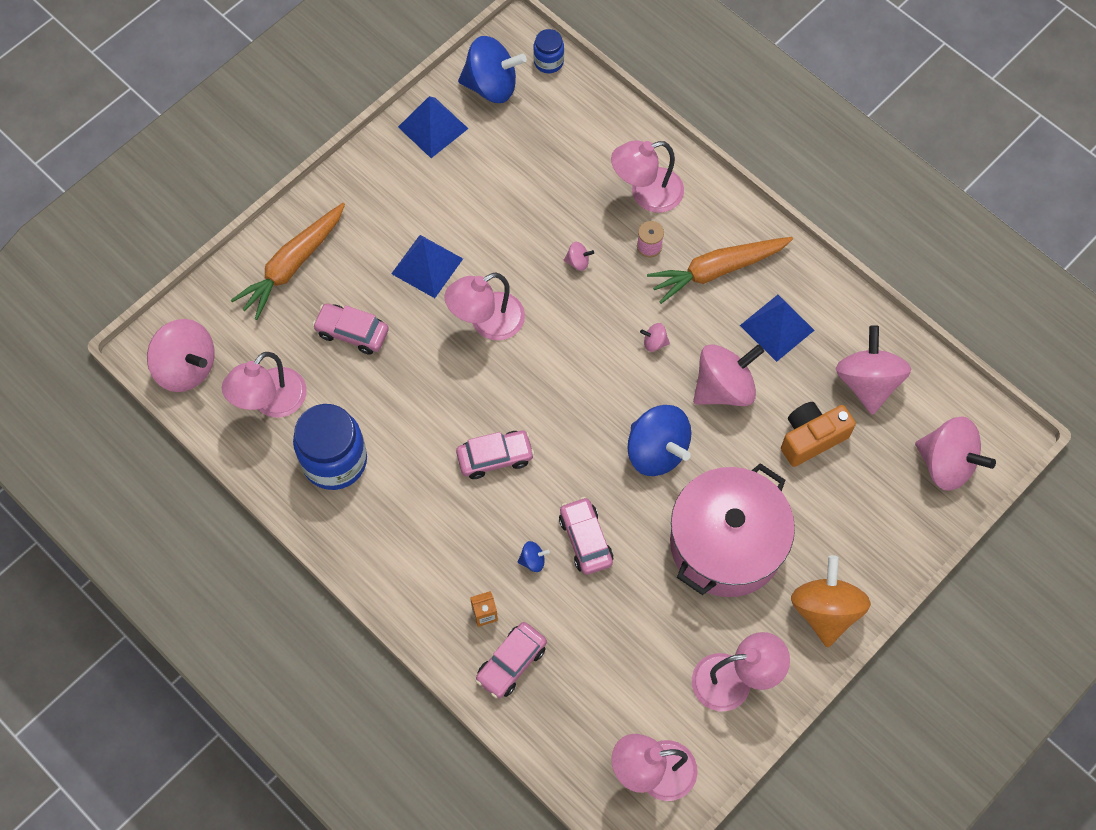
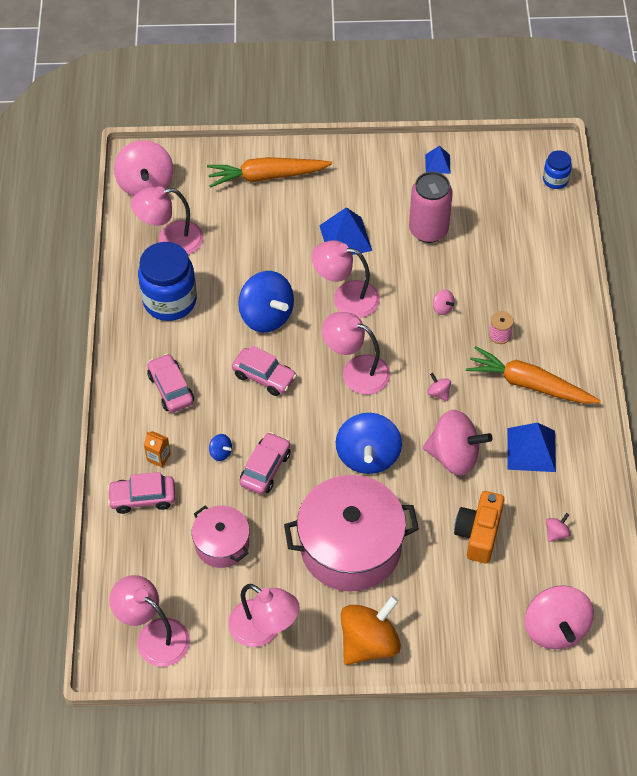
camera: 45 degrees right, 10 degrees down
(352, 332) = (259, 239): pink car -> pink car (171, 388)
(433, 127) = (437, 164): blue pyramid -> blue pyramid, size x0.58
(491, 85) = (502, 167): blue spinning top -> blue spinning top (266, 316)
(491, 198) = (428, 230): none -> pink can
(621, 640) = (222, 544): none -> pink pot
(646, 194) = (533, 303): pink lamp -> pink lamp (356, 371)
(811, 438) = (478, 534): orange camera -> orange camera turned 90 degrees counterclockwise
(867, 382) = (556, 533): pink spinning top -> pink spinning top, size x0.42

